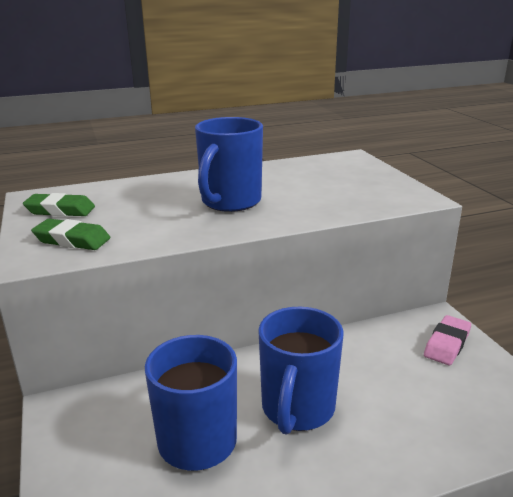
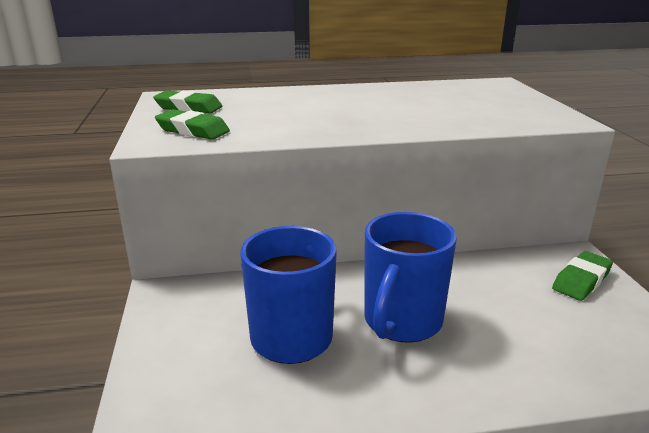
camera: 10 degrees right, 0 degrees up
(230, 202) = (358, 111): blue mug -> none
(447, 344) = (581, 280): pink eraser -> green eraser

